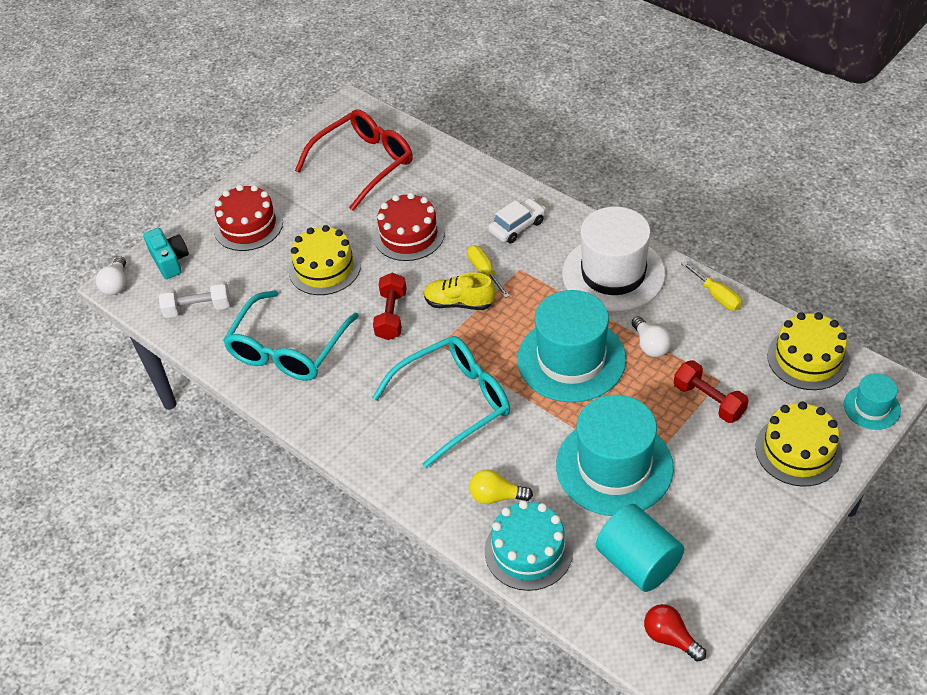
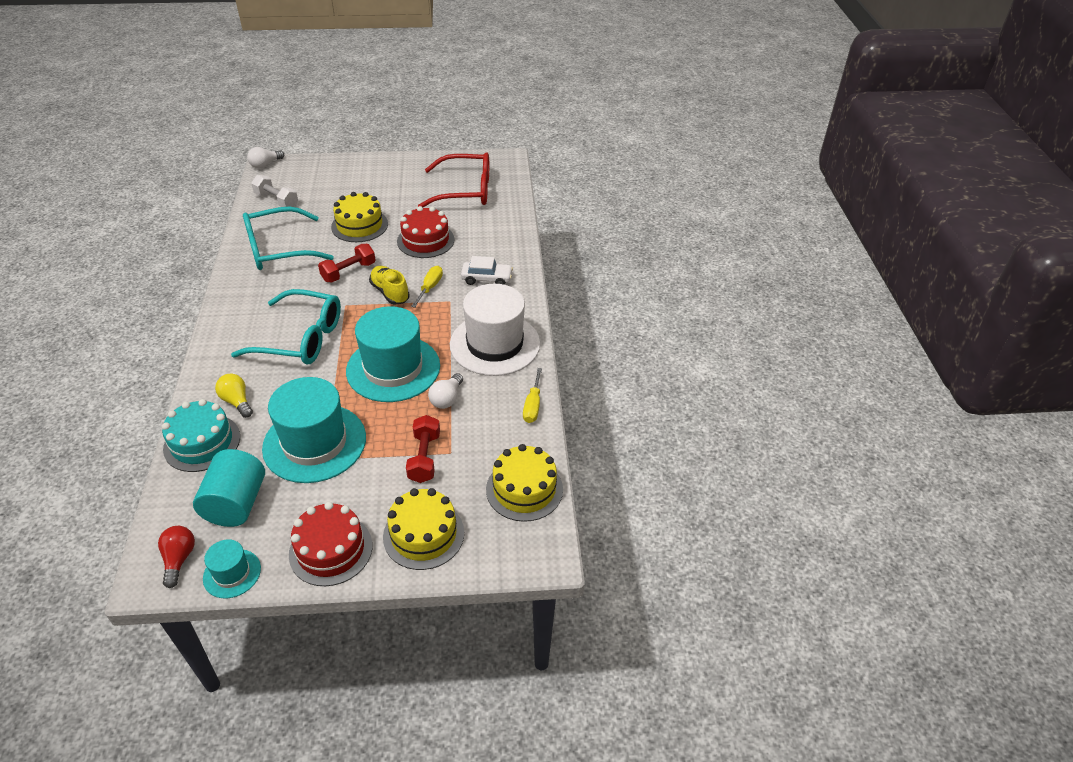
camera: 40 degrees right, 5 degrees down
(170, 261) = (303, 171): turquoise camera -> none
(248, 225) = (362, 180): red cake -> red cake (331, 550)
(871, 407) = (512, 555): turquoise hat -> turquoise hat (232, 573)

